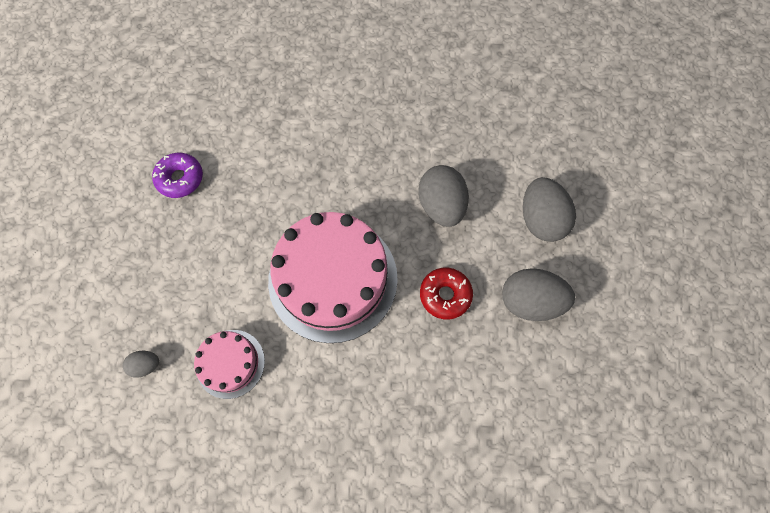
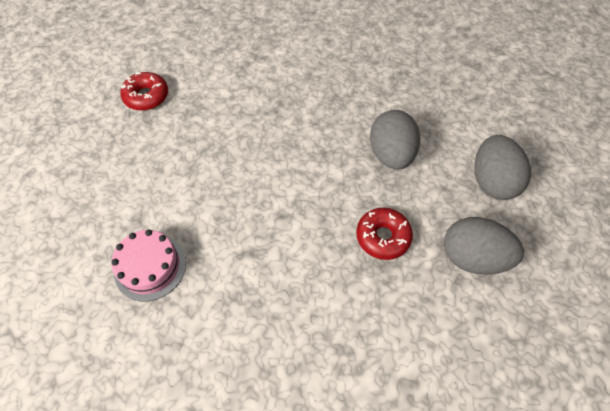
camera: 10 degrees right, 10 degrees down
(146, 365) = (67, 254): grey egg -> none
(180, 179) = (146, 96): purple donut -> red donut
(333, 279) = (270, 204): pink cake -> none

